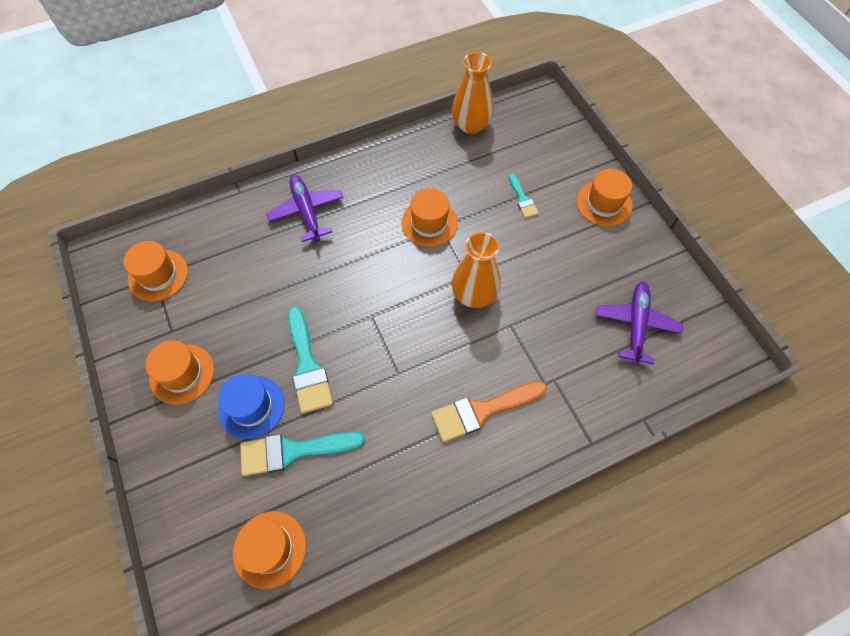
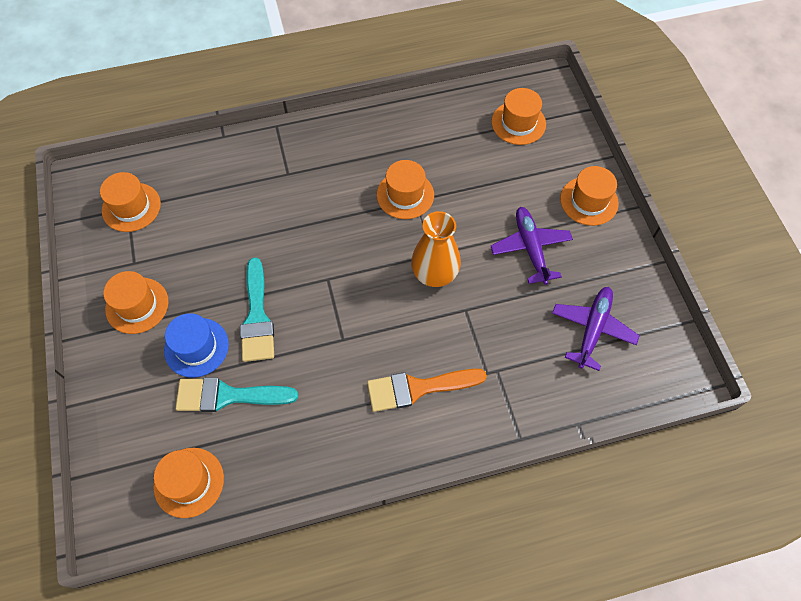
camera: 10 degrees right, 0 degrees up
(306, 211) = (285, 165): purple plane -> purple plane (530, 248)
(471, 125) = (469, 100): orange vase -> none
(522, 140) = (518, 123): none -> orange hat
(522, 199) = (505, 184): turquoise brush -> none

